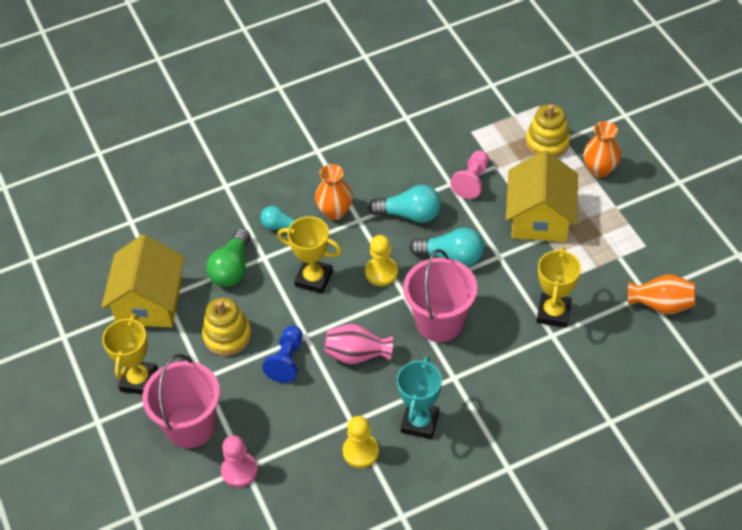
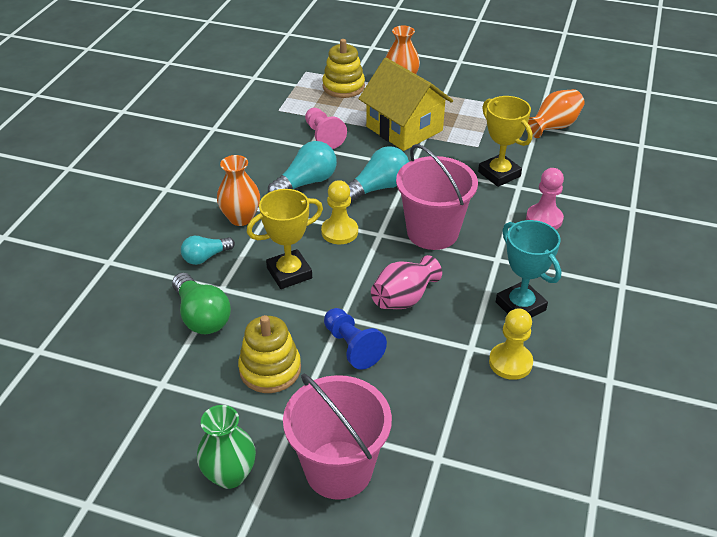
camera: 50 degrees left, 10 degrees down
(139, 380) = (230, 475): yellow trophy -> green vase
(149, 302) = (150, 401): yellow house -> none
(239, 471) = (437, 465): pink pawn -> pink pawn (544, 219)

